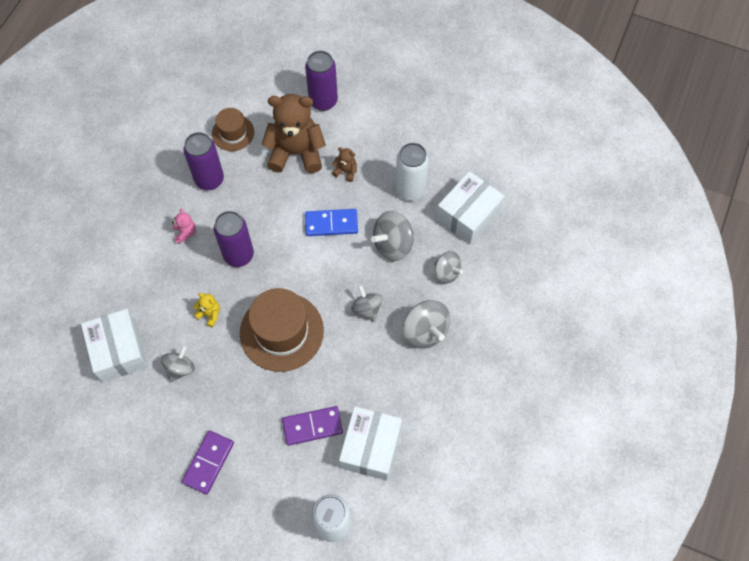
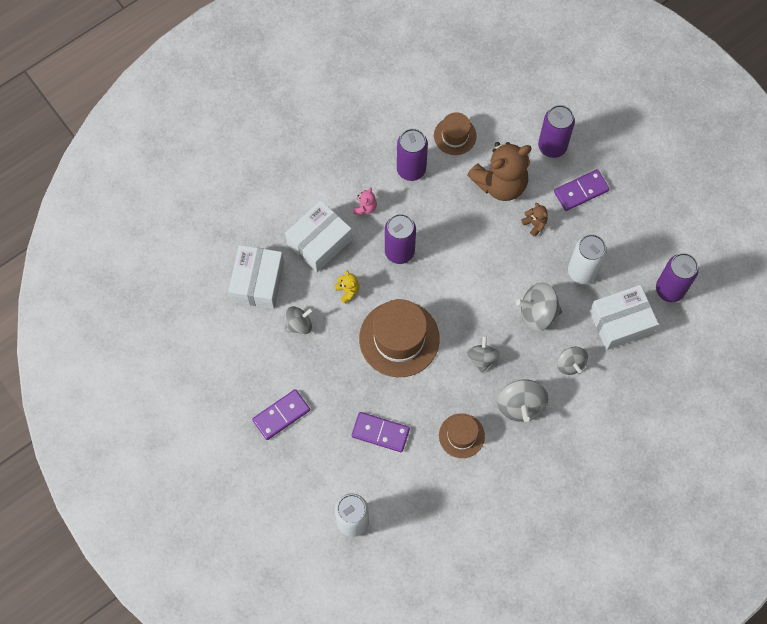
camera: 30 degrees right, 5 degrees up
(296, 152) = (500, 183): brown teddy bear -> brown teddy bear turned 120 degrees clockwise
(331, 224) = (494, 266): blue domino -> none
(369, 125) = (581, 191): none -> purple domino
(370, 447) = (418, 476): white box -> white box (319, 242)
(388, 387) = (461, 435): none -> brown hat
(492, 167) = (669, 289): none -> purple can

